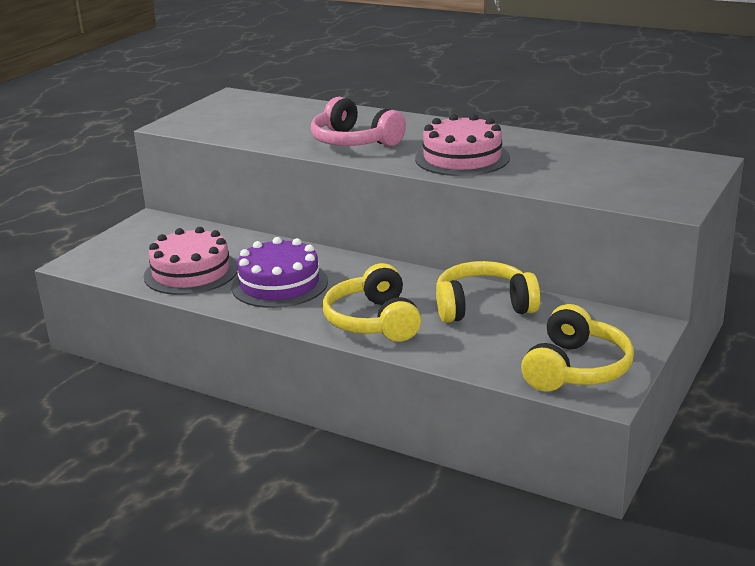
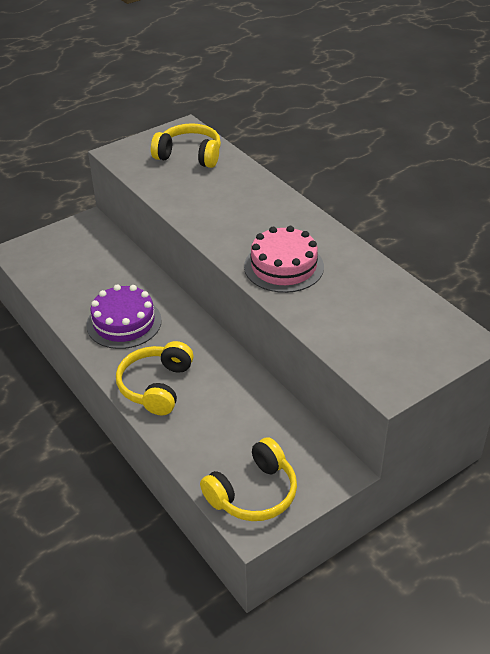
camera: 25 degrees right, 15 degrees up
(191, 272) = (77, 288): pink cake -> none
(354, 142) = (223, 217): pink headphones -> none
(483, 306) = (242, 401): yellow headphones -> yellow headphones (189, 155)

